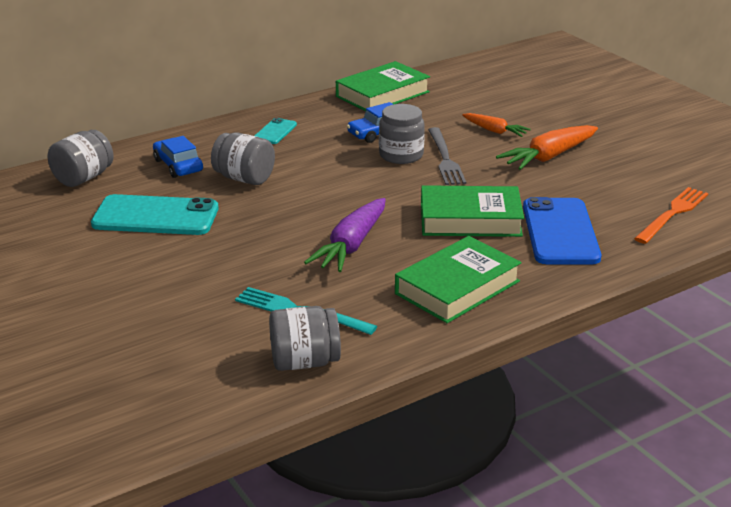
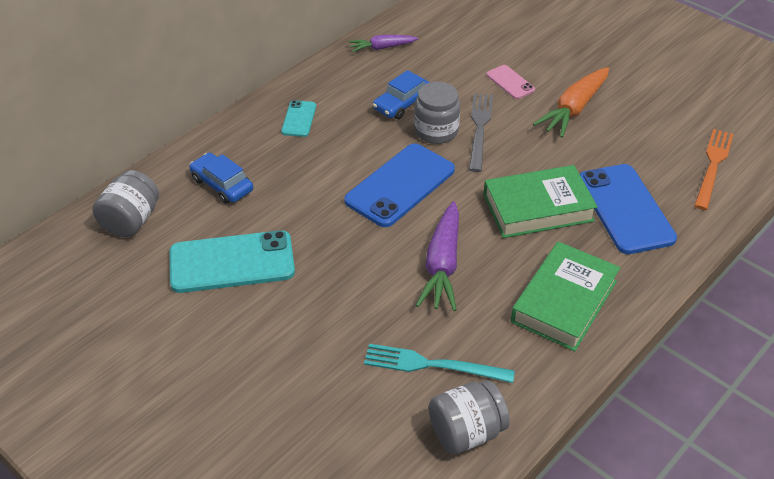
camera: 15 degrees left, 15 degrees up
(244, 178) = (297, 191): grey jar -> none
(343, 187) = (400, 185): none -> blue phone
(382, 94) = (381, 48): green book -> purple carrot
(445, 159) = (479, 129): grey fork -> grey fork turned 150 degrees counterclockwise
(495, 131) = (510, 82): orange carrot -> pink phone

